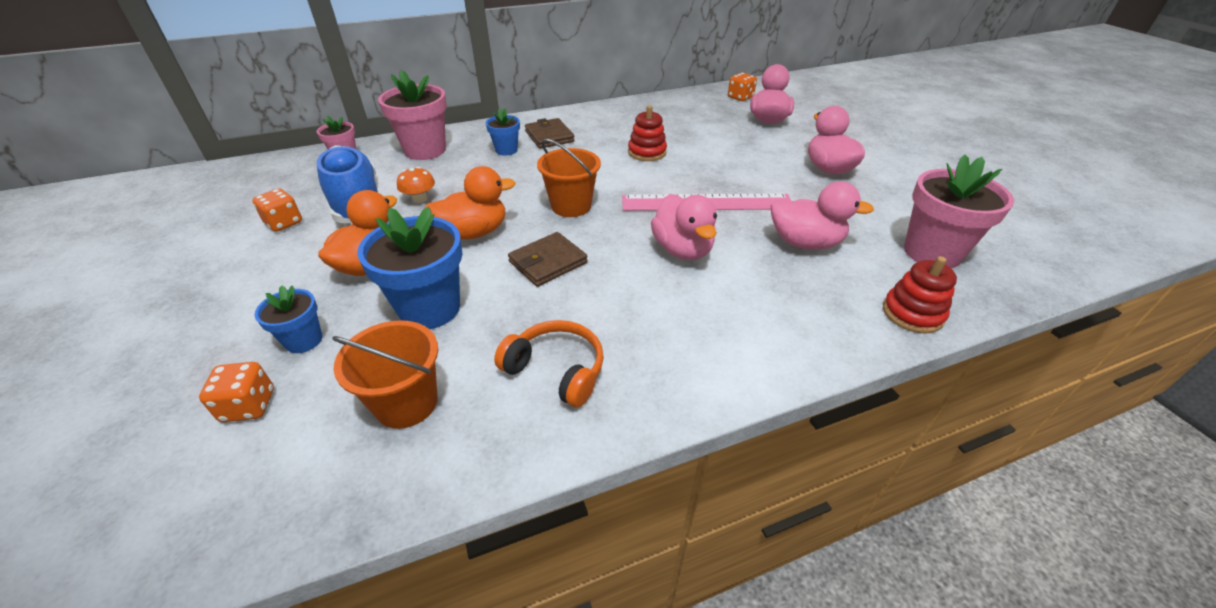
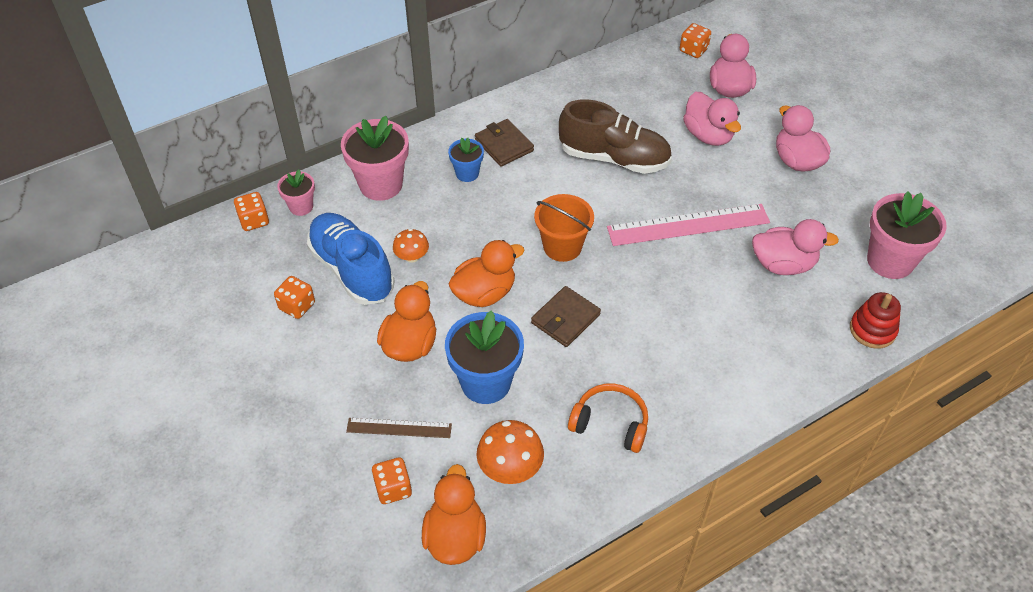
camera: 10 degrees left, 10 degrees up
(283, 480) = (455, 536): none -> orange duck
(297, 162) = (254, 221): none -> orange dice
(304, 340) = (399, 428): blue flower pot -> brown ruler
(406, 403) = (510, 468): orange bucket -> orange mushroom
(647, 152) = (614, 158): red stacking toy -> brown shoe
(682, 250) = (678, 288): pink duck -> pink duck (708, 135)

